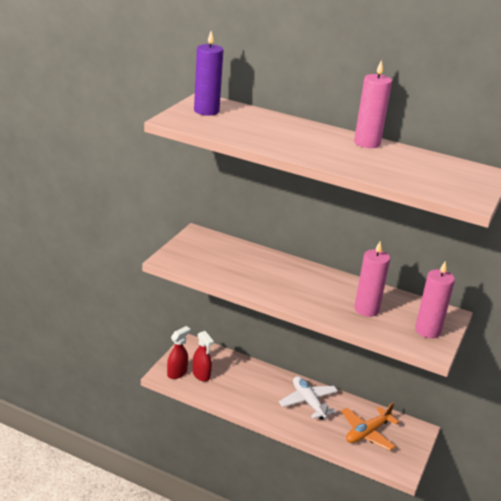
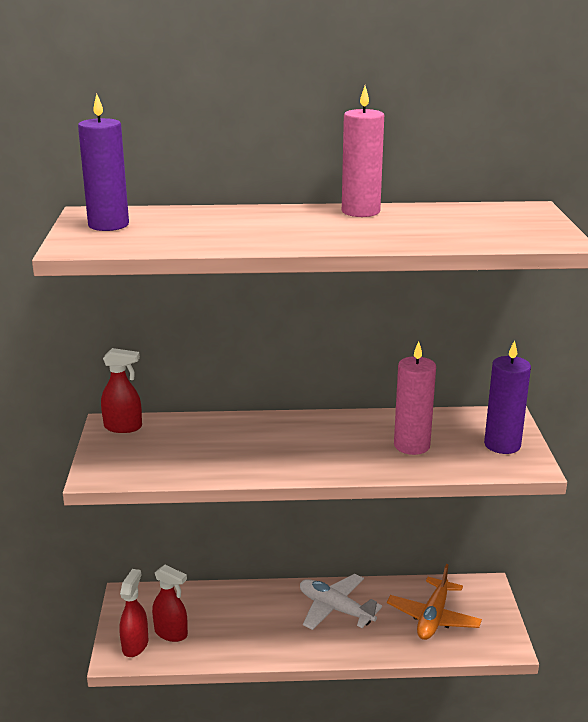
camera: 25 degrees left, 5 degrees down
(203, 237) = (123, 427): none -> red spray bottle
(427, 330) = (502, 445): pink candle -> purple candle

